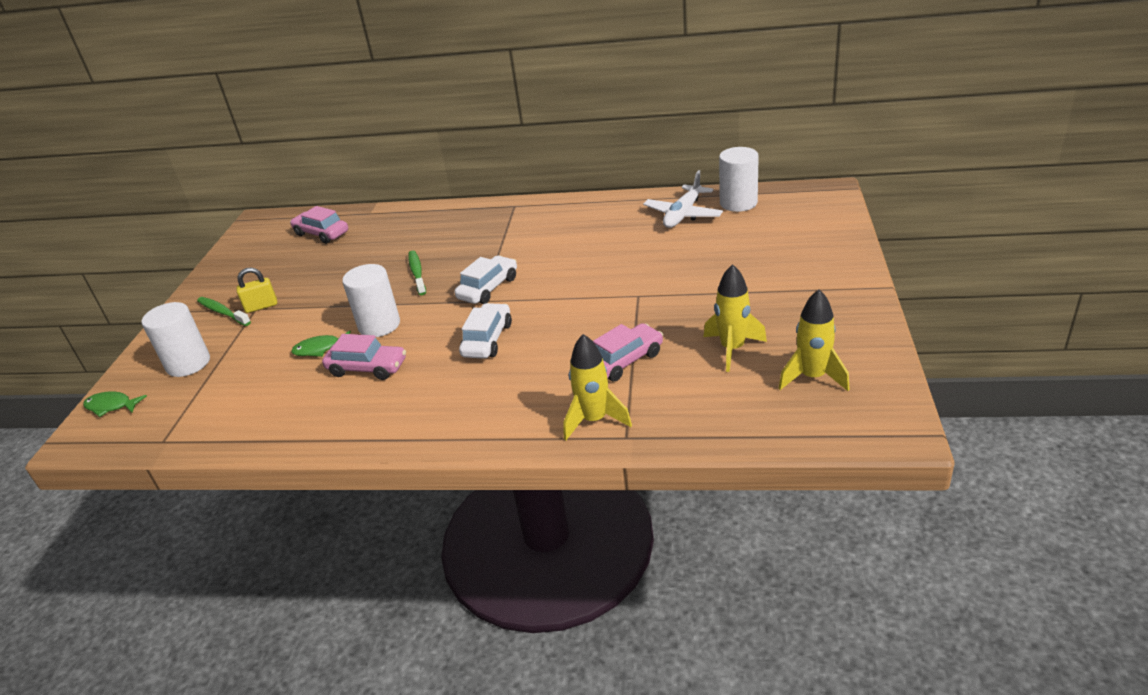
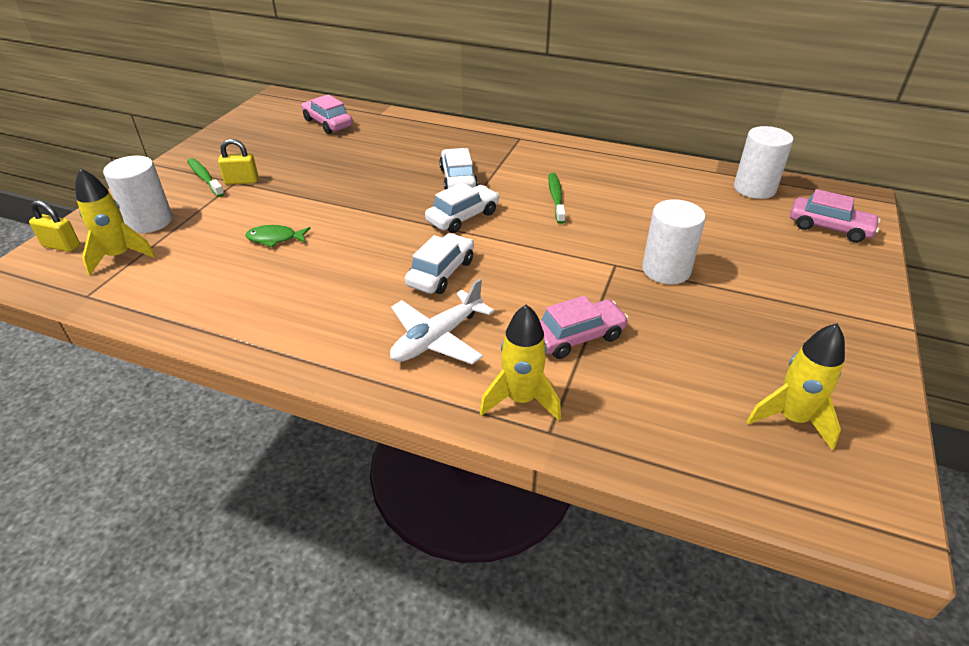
camera: 10 degrees right, 5 degrees up
(111, 406) = (61, 246): green fish -> yellow padlock
(367, 368) = (311, 271): pink car -> pink car (829, 228)
(379, 325) = (341, 229): white cylinder -> white cylinder (666, 270)
(417, 273) = (399, 184): green toothbrush -> green toothbrush (556, 198)
(470, 256) = (458, 179): none -> white car
(683, 214) = (690, 187): white plane -> white plane (437, 339)
(732, 349) = (704, 356): yellow rocket -> yellow rocket (120, 256)

